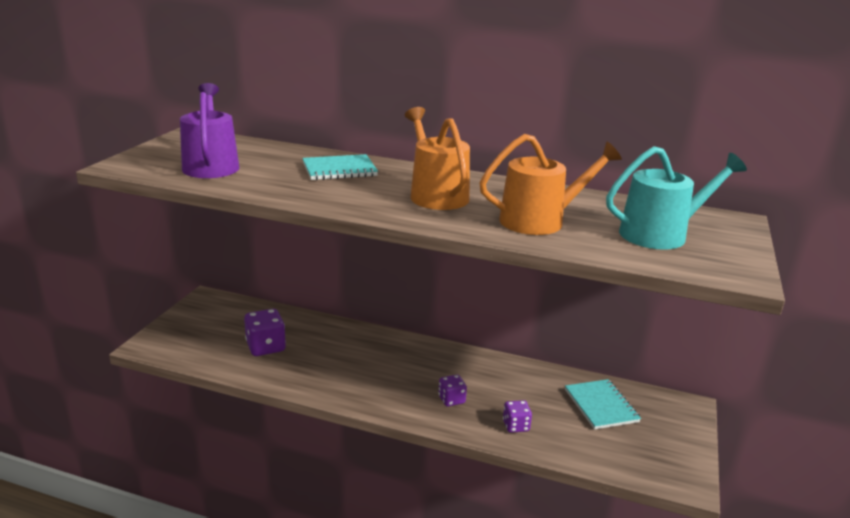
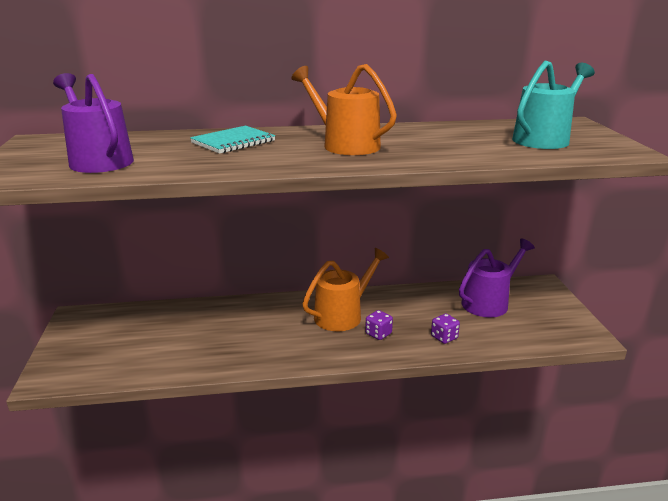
camera: 25 degrees left, 0 degrees up
(266, 347) = (176, 342): purple dice -> none
(539, 221) = (452, 147): orange watering can -> orange watering can (342, 315)
(601, 406) = (489, 302): turquoise notebook -> purple watering can

